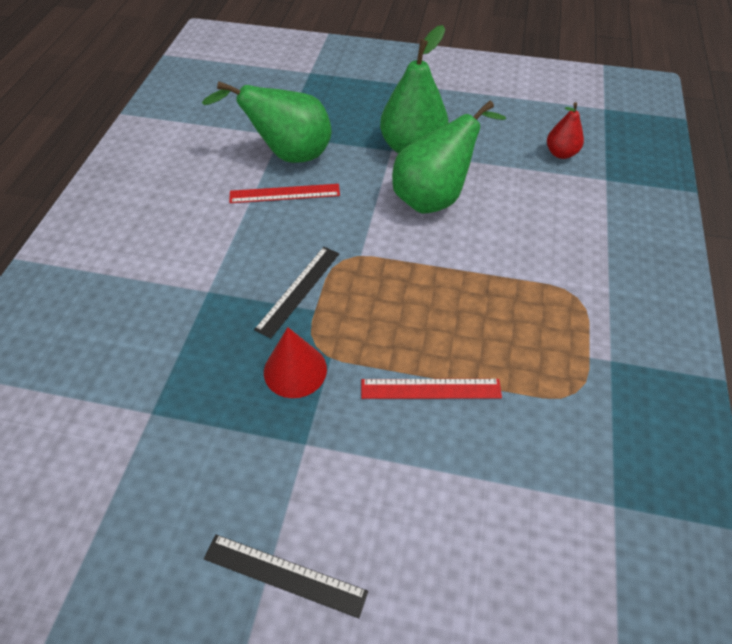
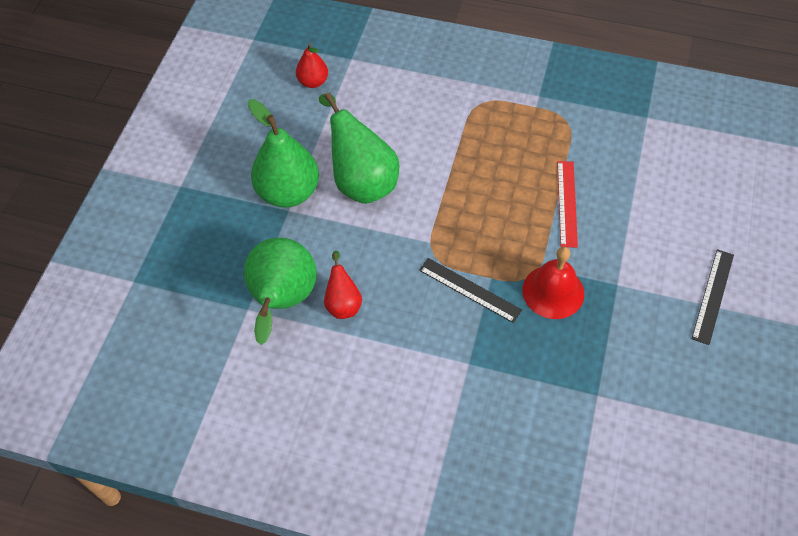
camera: 85 degrees left, 5 degrees up
(284, 193) = (343, 303): red ruler -> red pear
(295, 370) = (553, 291): red cone -> red bell

